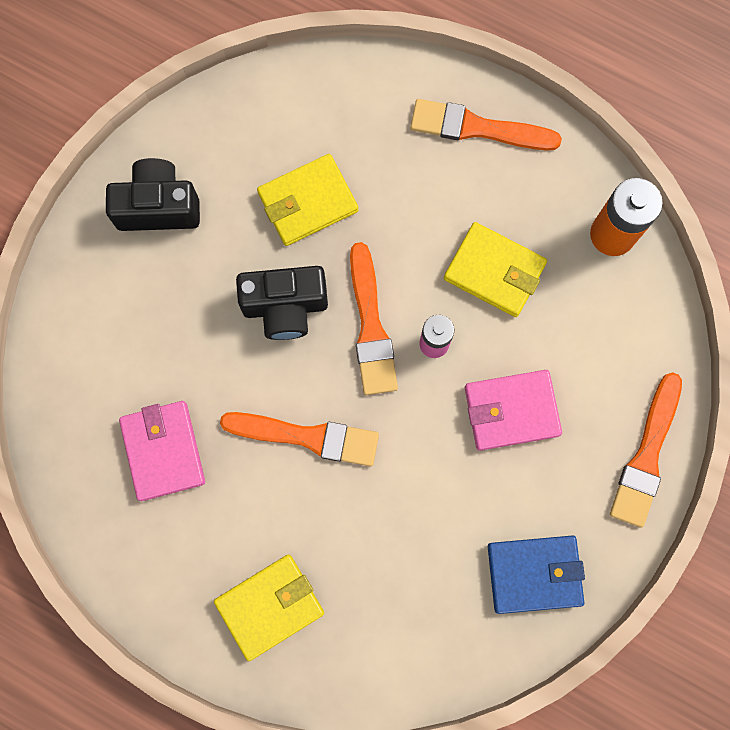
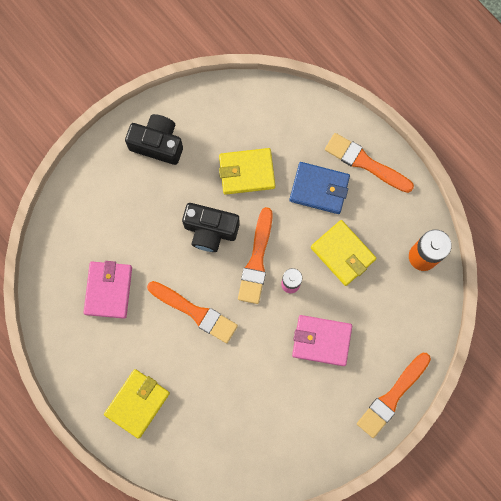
camera: 20 degrees right, 0 degrees up
(270, 606) = (137, 403): yellow wallet -> yellow wallet turned 45 degrees counterclockwise
(534, 574) = (298, 441): blue wallet -> blue wallet (319, 189)

